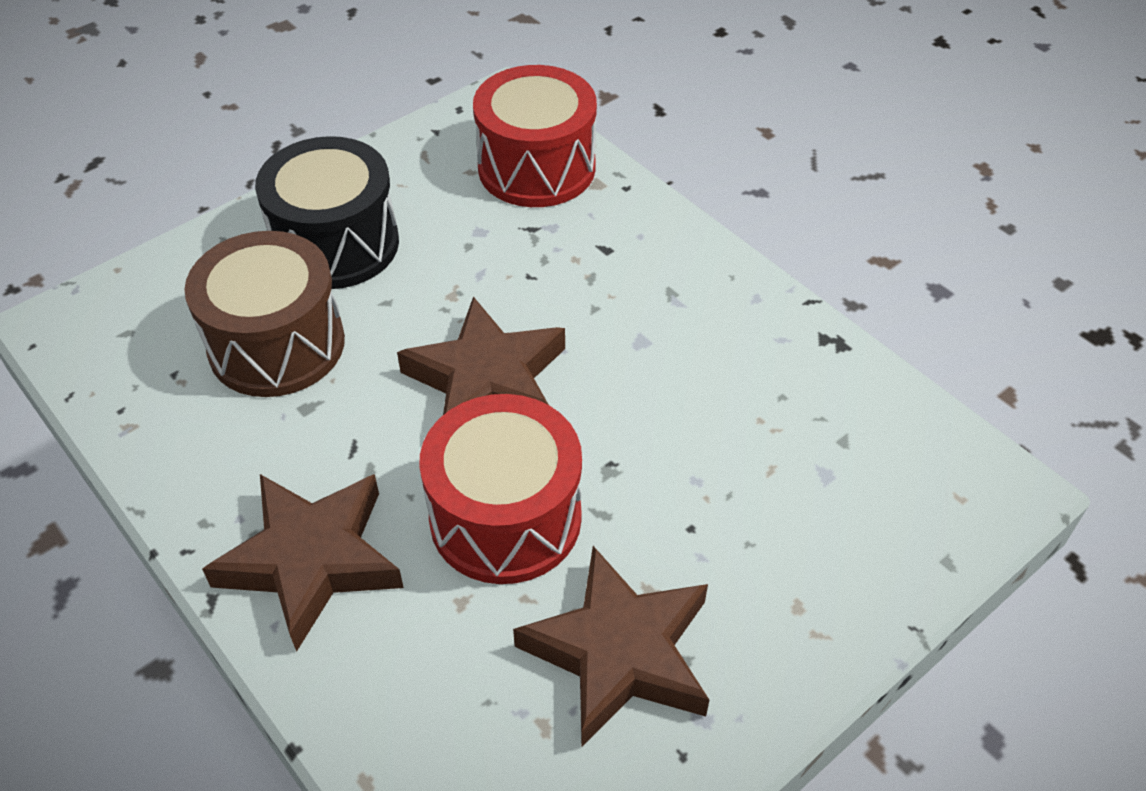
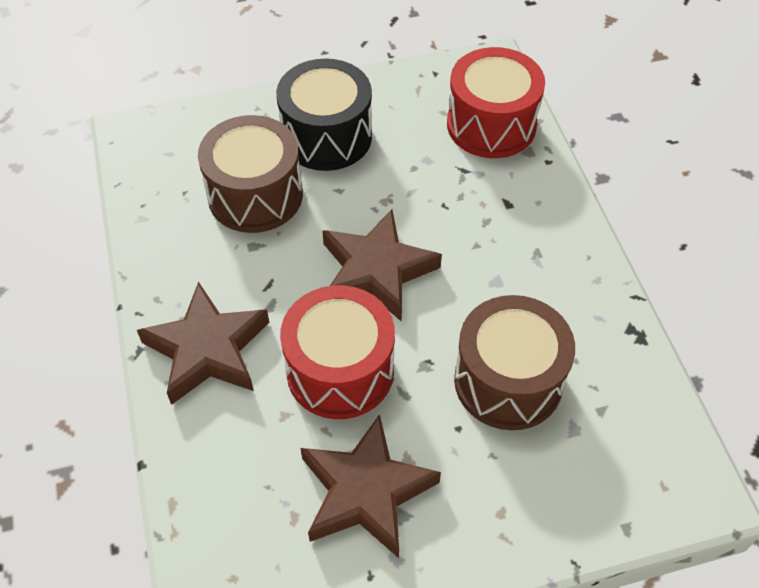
camera: 25 degrees right, 5 degrees up
(719, 449) = (508, 381): none -> brown drum

